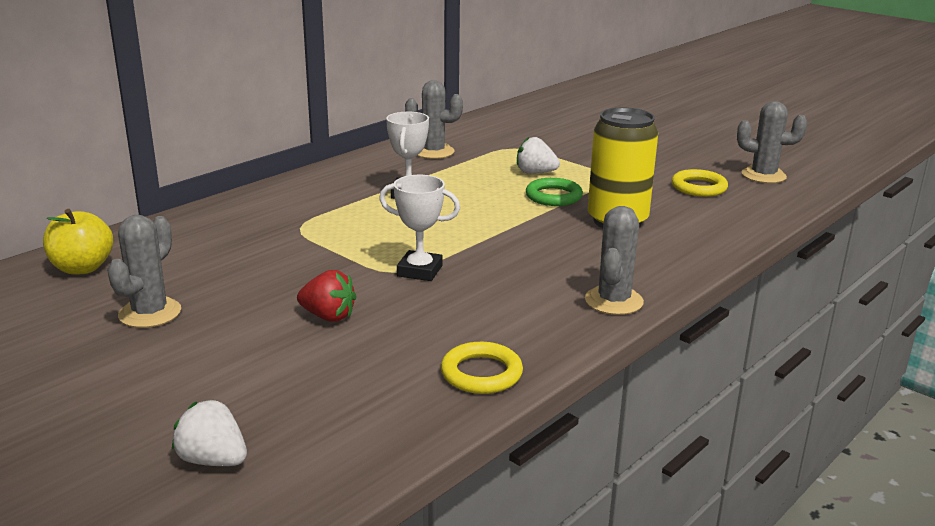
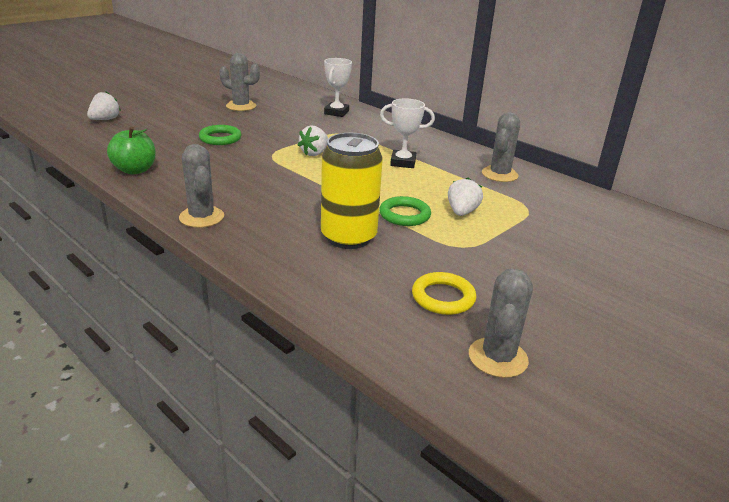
camera: 90 degrees right, 5 degrees up
(82, 268) = (294, 93): yellow apple -> none
(328, 316) = (220, 138): red strawberry -> green ring
(386, 243) = (314, 153): none -> white strawberry
(419, 271) = (270, 161): white trophy -> white trophy (336, 112)
(481, 373) = (135, 170): yellow ring -> green apple
(613, 301) = (201, 217): grey cactus -> grey cactus turned 45 degrees clockwise

